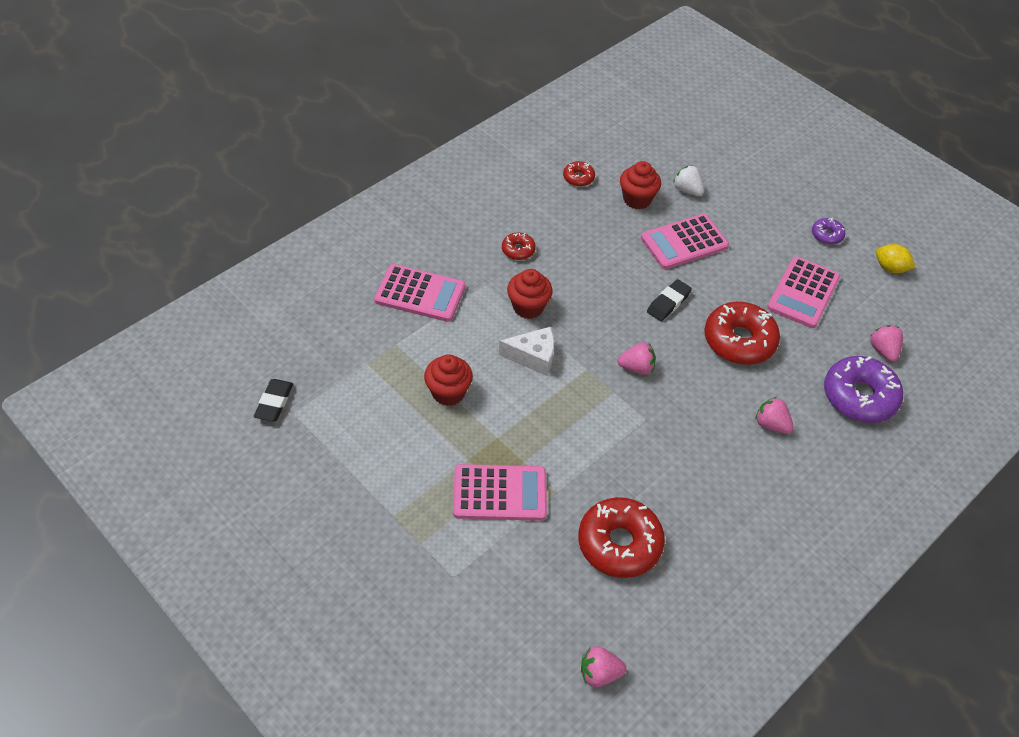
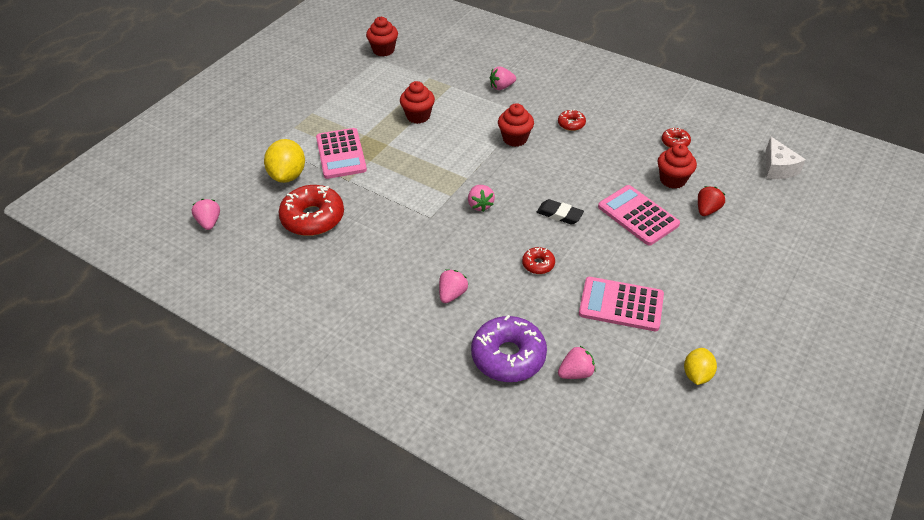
camera: 80 degrees right, 5 degrees down
(274, 403) = (383, 50): black eraser -> red cupcake
(420, 294) = (501, 87): pink calculator -> pink strawberry
(526, 563) = (288, 175): none -> yellow lemon
(533, 357) = (467, 149): white cheese -> white cheese (777, 168)
(687, 190) = (707, 210): white strawberry -> red strawberry
(739, 341) = (538, 264): red donut -> red donut, size x0.48
(827, 235) = (713, 317): purple donut -> none

